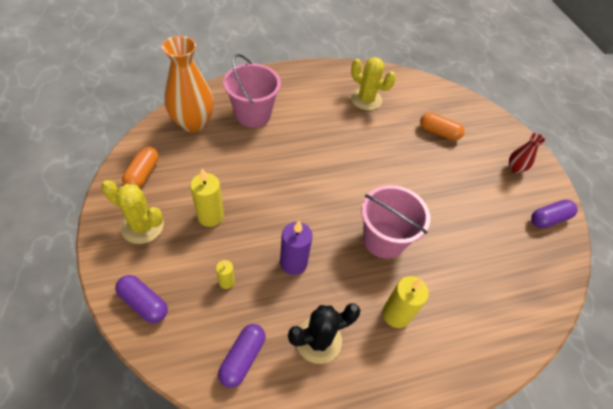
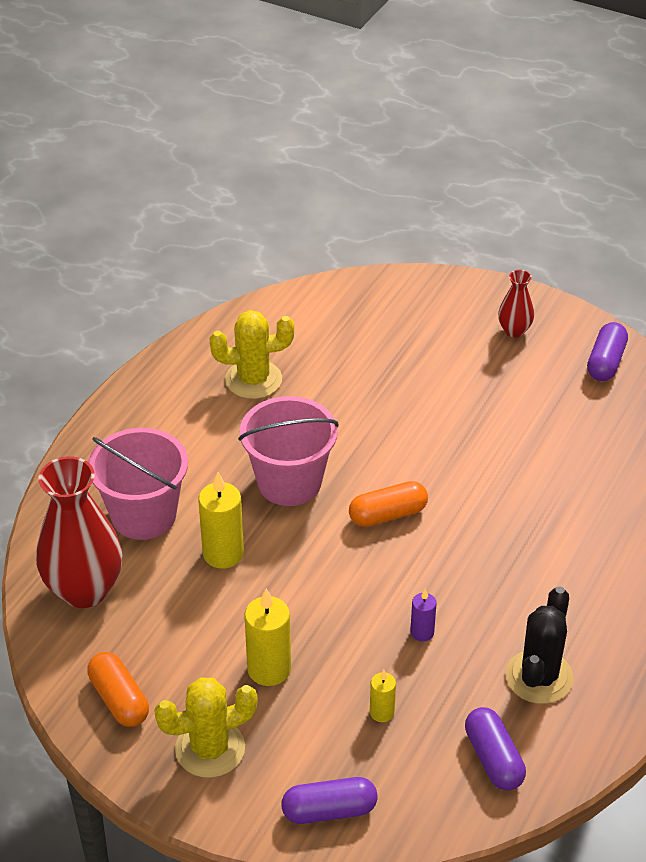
camera: 40 degrees left, 10 degrees down
(193, 123) = (84, 590): orange vase -> red vase
(293, 263) = (422, 632): purple candle -> purple candle, size x0.56
(383, 239) = (478, 527): pink bucket -> pink bucket (289, 482)
(396, 314) = (577, 587): yellow candle -> yellow candle (223, 554)
(439, 132) = (388, 353): orange capsule -> orange capsule (388, 514)

